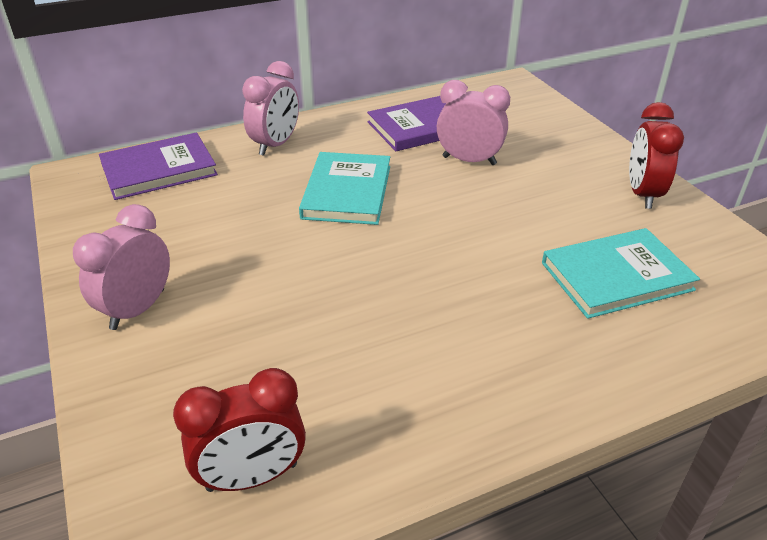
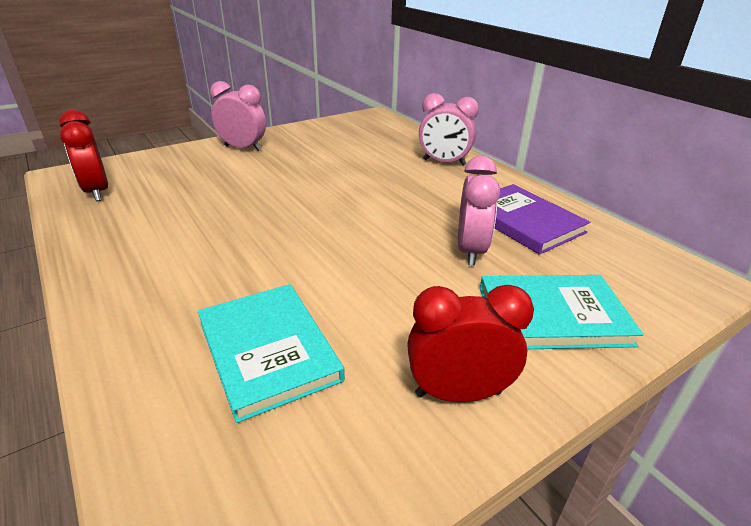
camera: 80 degrees right, 5 degrees down
(159, 170) = (389, 133): purple book -> none
(347, 192) = (386, 194): turquoise book -> turquoise book (553, 315)

